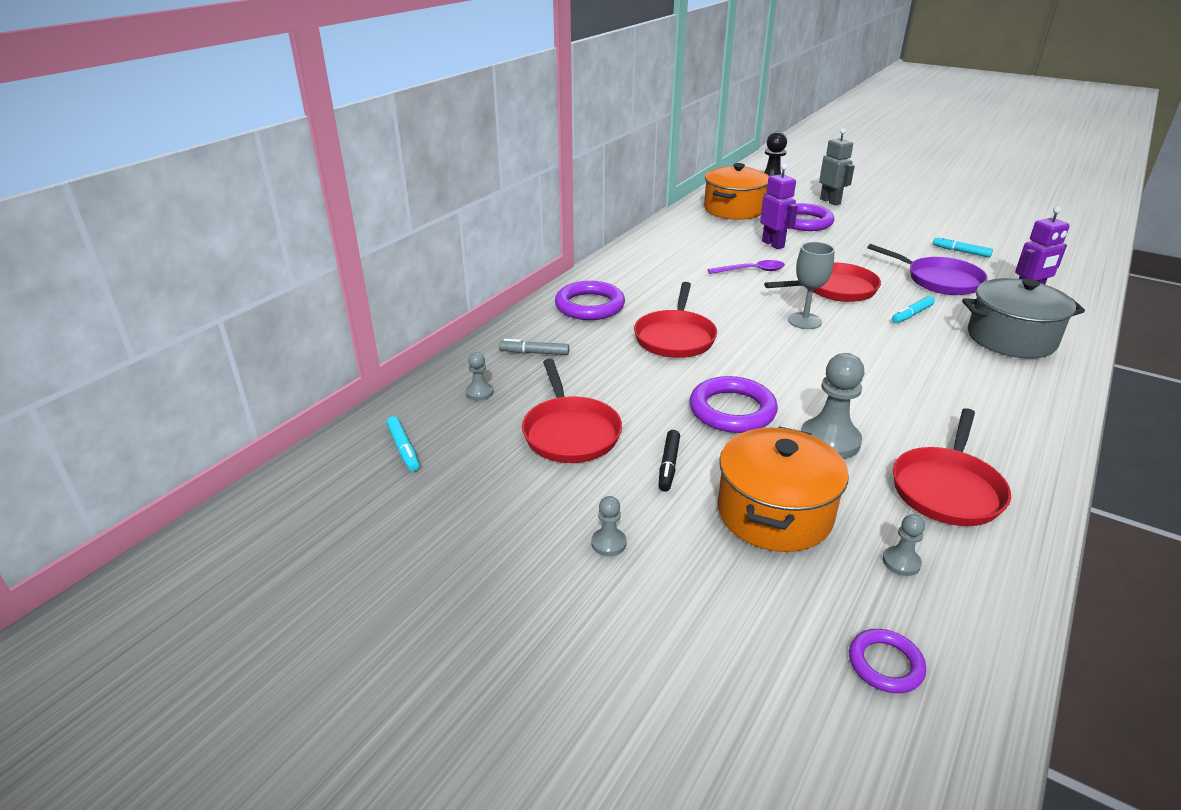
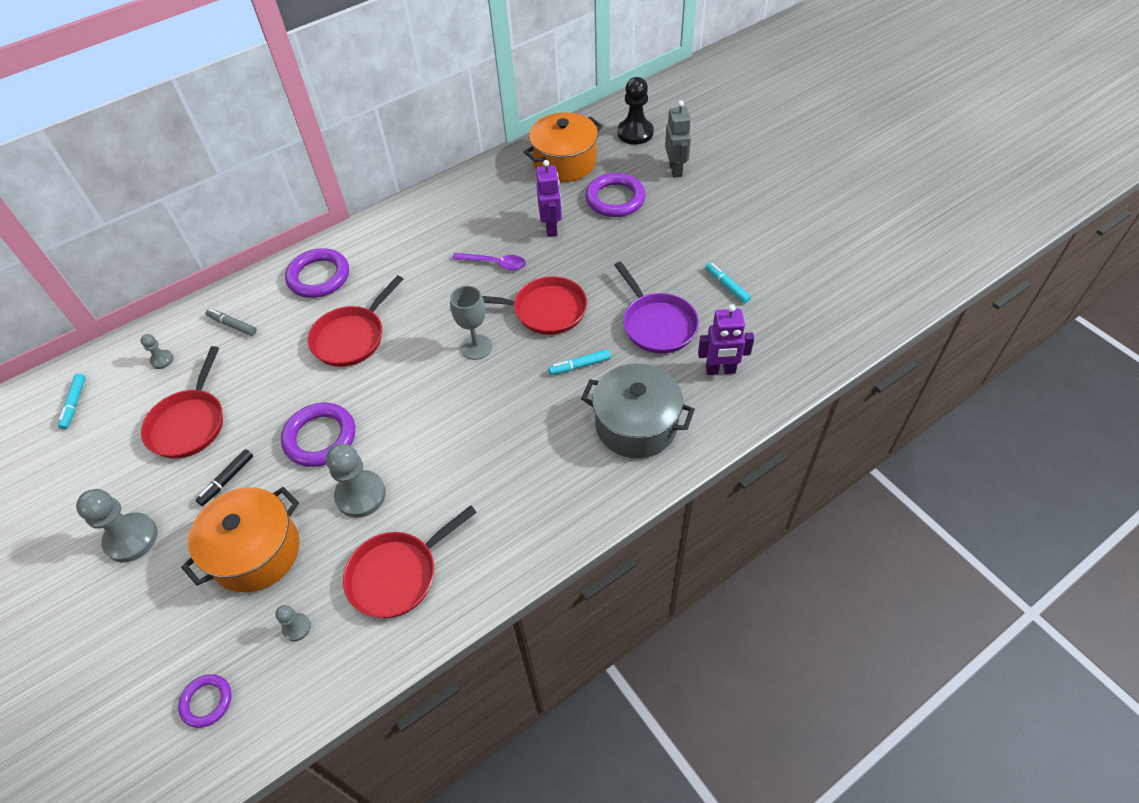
camera: 25 degrees right, 20 degrees up
(608, 543) = (131, 538): grey pawn -> grey pawn, size x1.98

